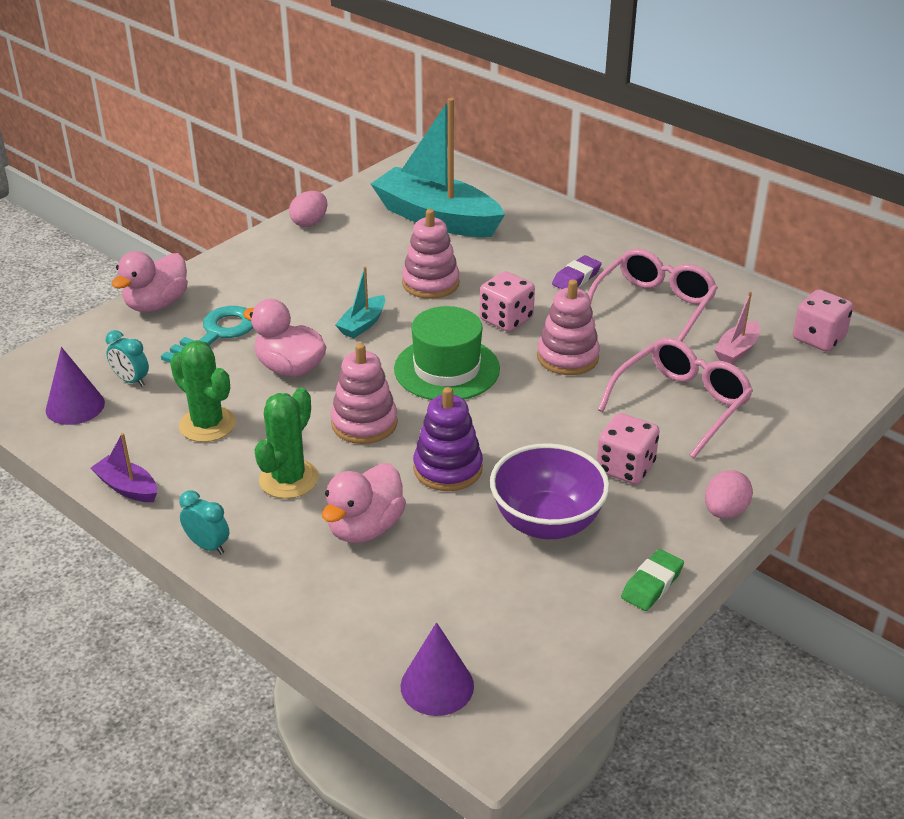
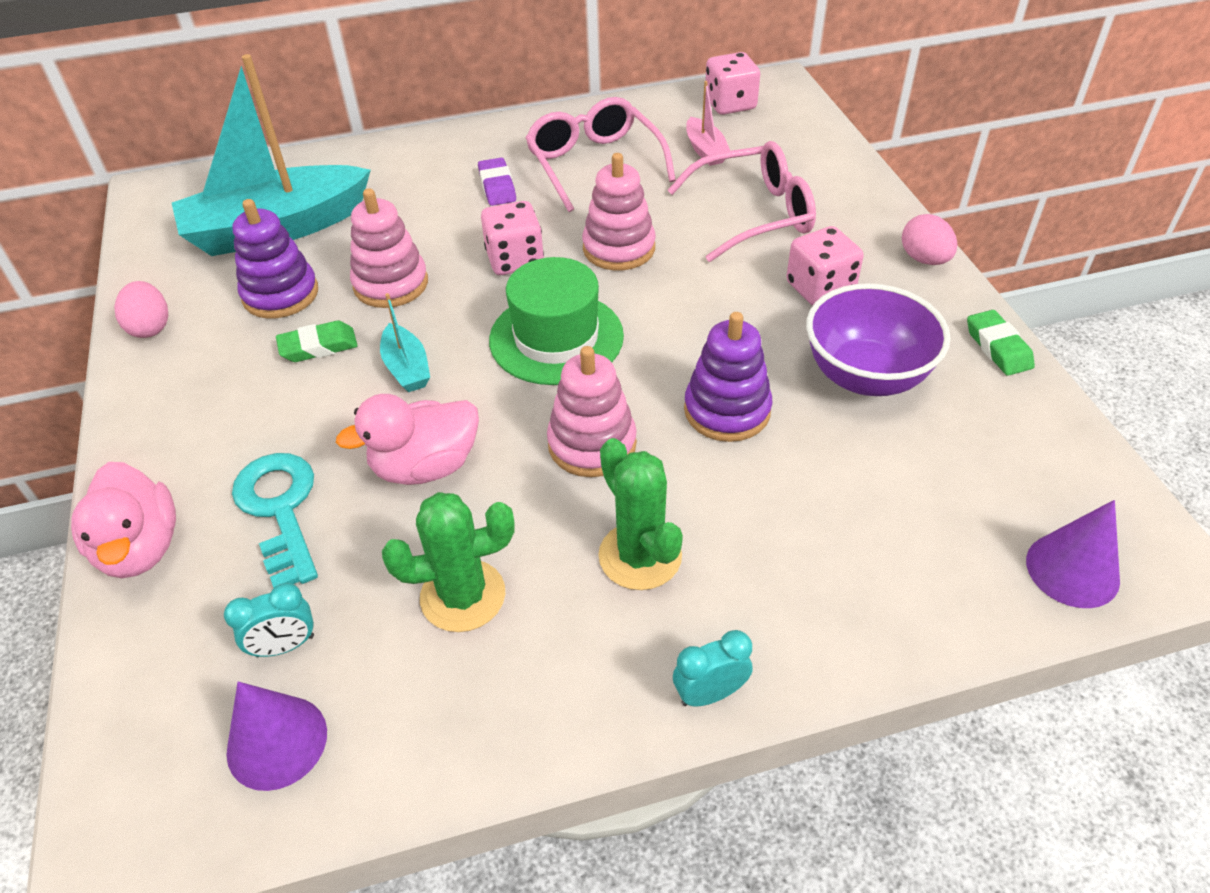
camera: 55 degrees left, 10 degrees up
(127, 487) = (521, 743): purple boat -> none
(349, 285) = (318, 347): none -> green eraser
(365, 528) = (779, 522): pink duck -> none
(380, 249) = (280, 294): none -> purple stacking toy
(681, 404) = (754, 214): pink glasses -> pink glasses turned 90 degrees clockwise

